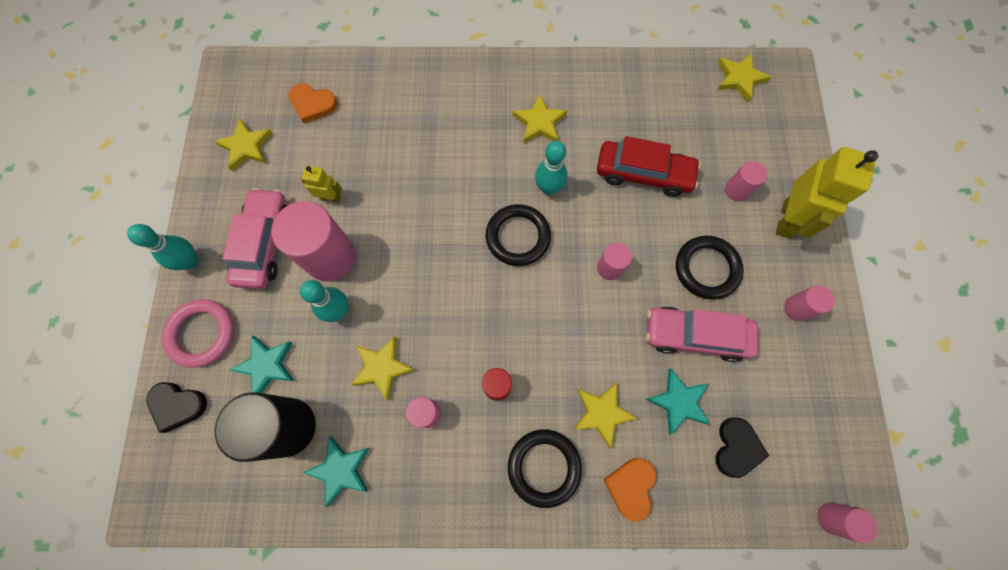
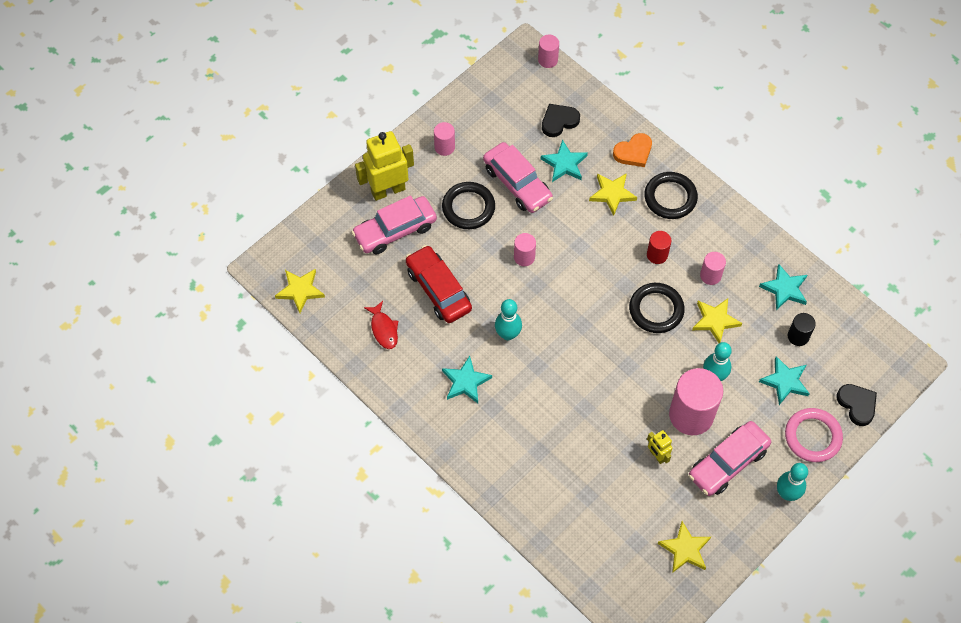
camera: 135 degrees left, 10 degrees down
(288, 427) = (798, 336): black cylinder -> black cylinder, size x0.50
(312, 104) = (609, 541): orange heart -> none
(518, 237) = (559, 322): black ring -> black ring (656, 310)
(539, 122) = (465, 382): yellow star -> turquoise star
(645, 106) = (384, 329): none -> red fish
(736, 190) = (395, 230): pink cylinder -> pink car

